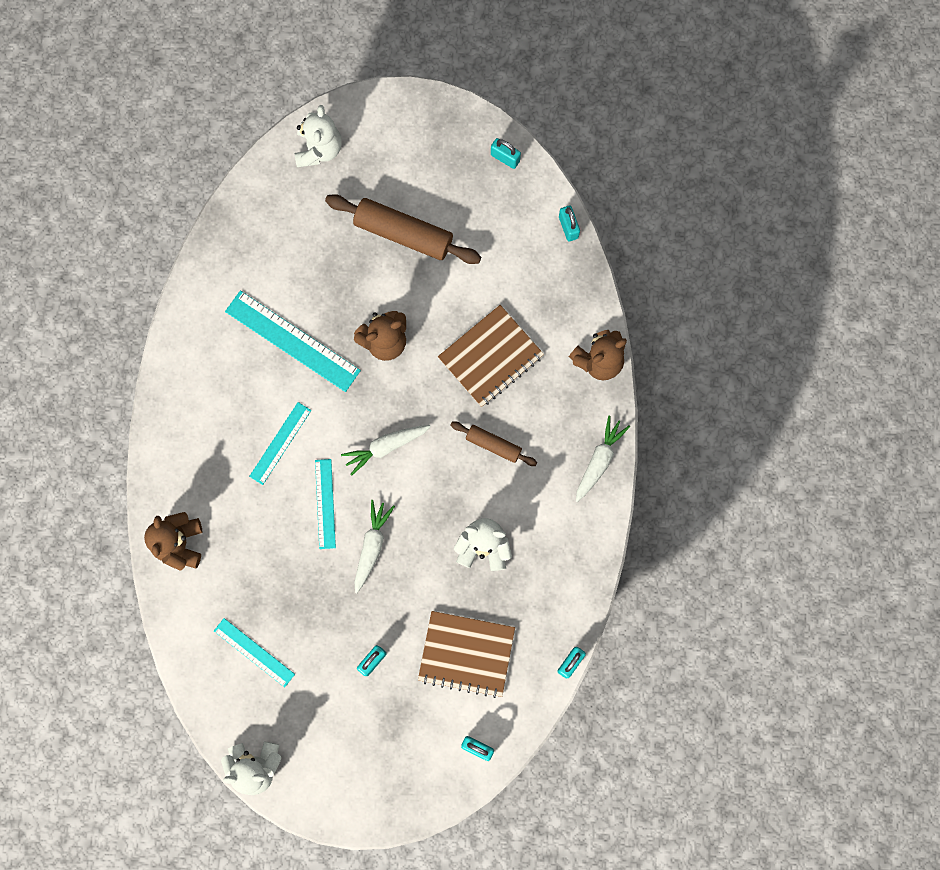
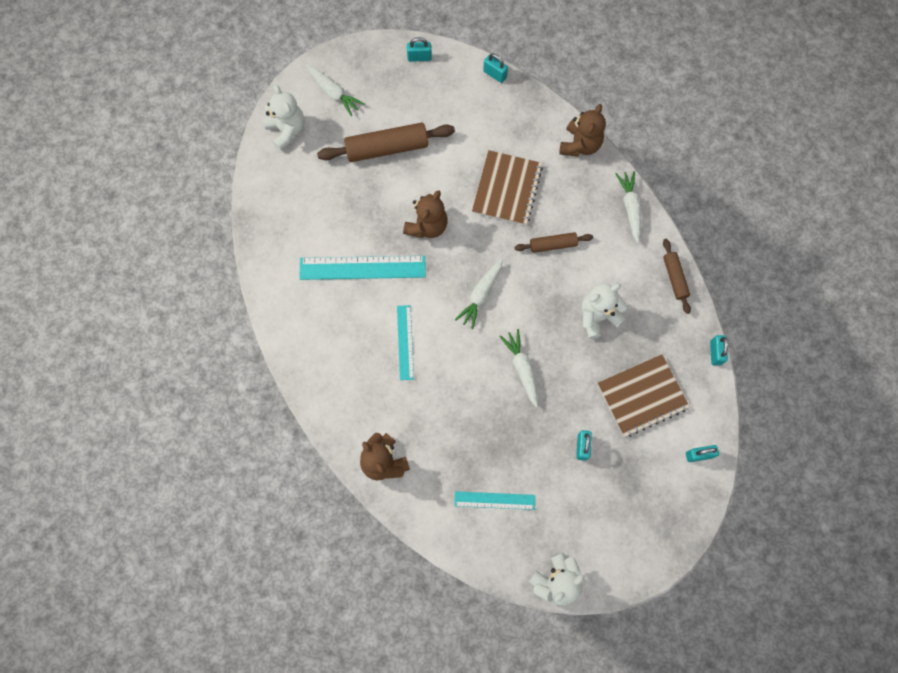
camera: 35 degrees left, 5 degrees down
(325, 503) = (467, 362): turquoise ruler -> none
(392, 139) = (333, 93): none -> white carrot
(588, 561) = (674, 278): none -> brown rolling pin

